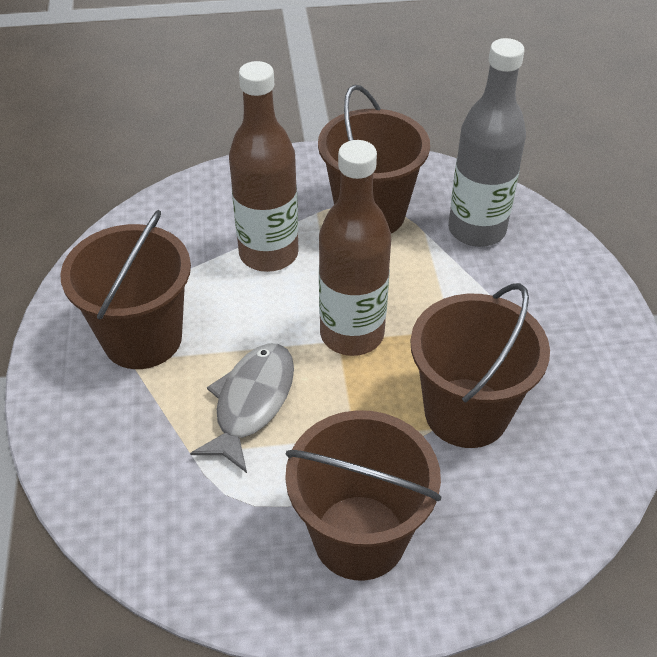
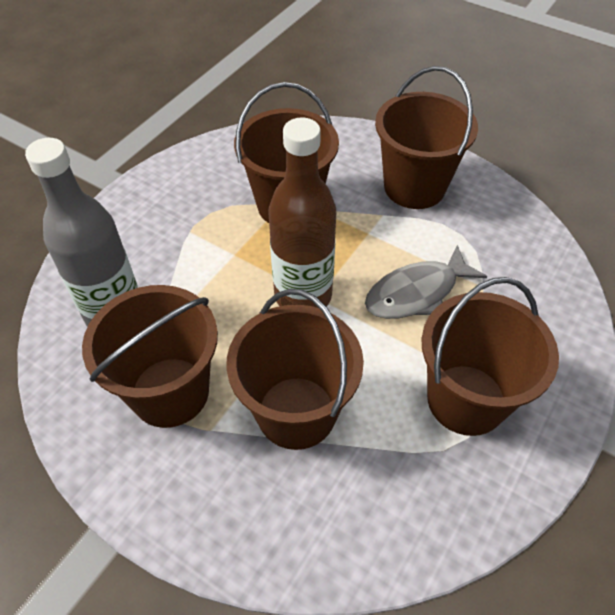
camera: 140 degrees left, 5 degrees up
(268, 254) = (296, 412): brown bottle -> brown bucket

